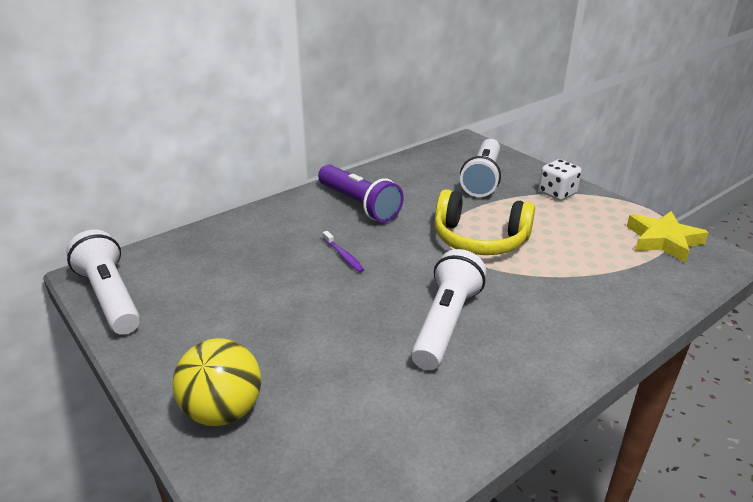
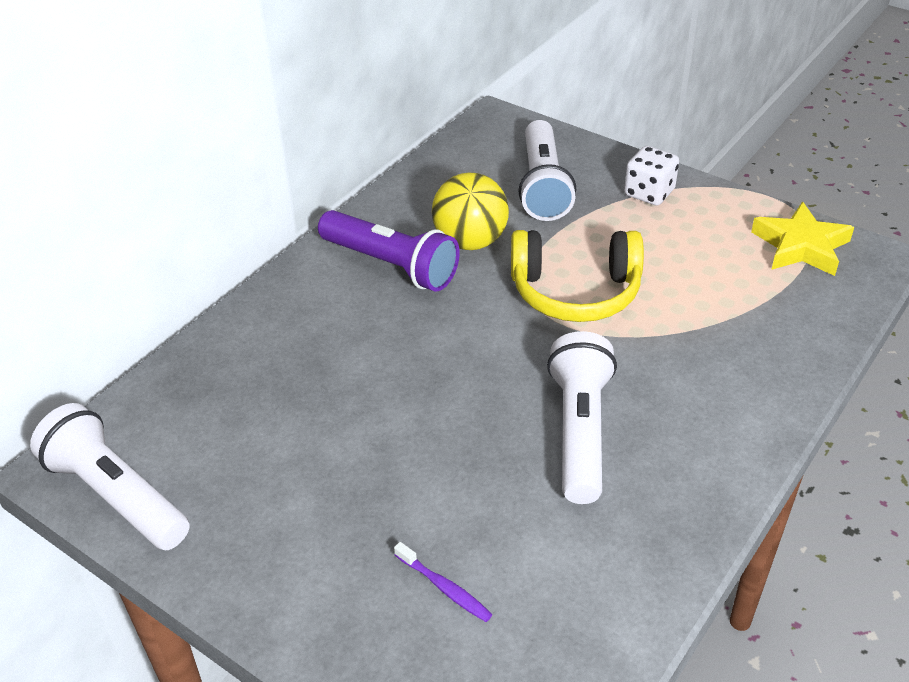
camera: 15 degrees left, 10 degrees up
(223, 411) = (360, 622): yellow ball -> yellow ball (470, 241)
(343, 256) = (407, 357): purple toothbrush -> purple toothbrush (444, 588)

